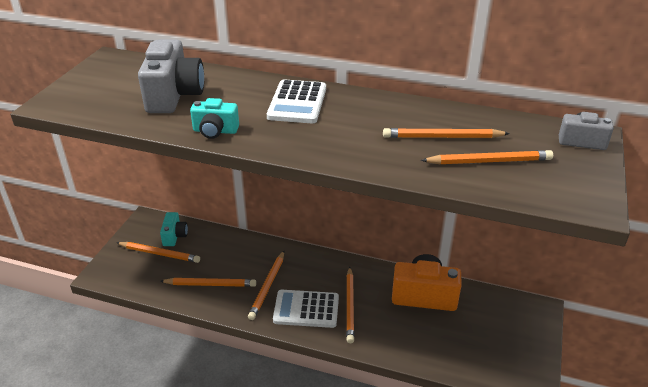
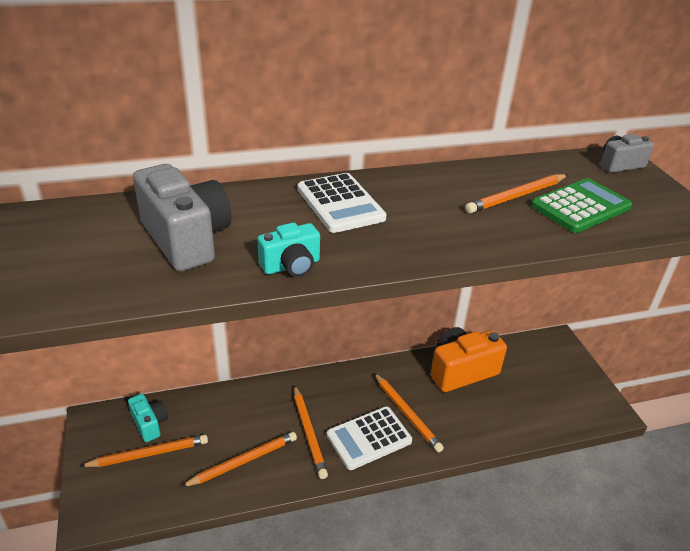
camera: 35 degrees left, 0 degrees up
(489, 161) = (580, 207): orange pencil -> green calculator

